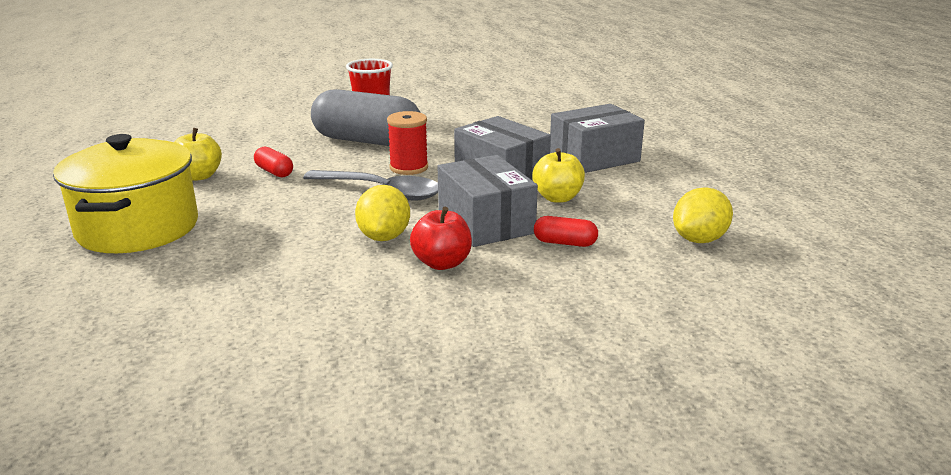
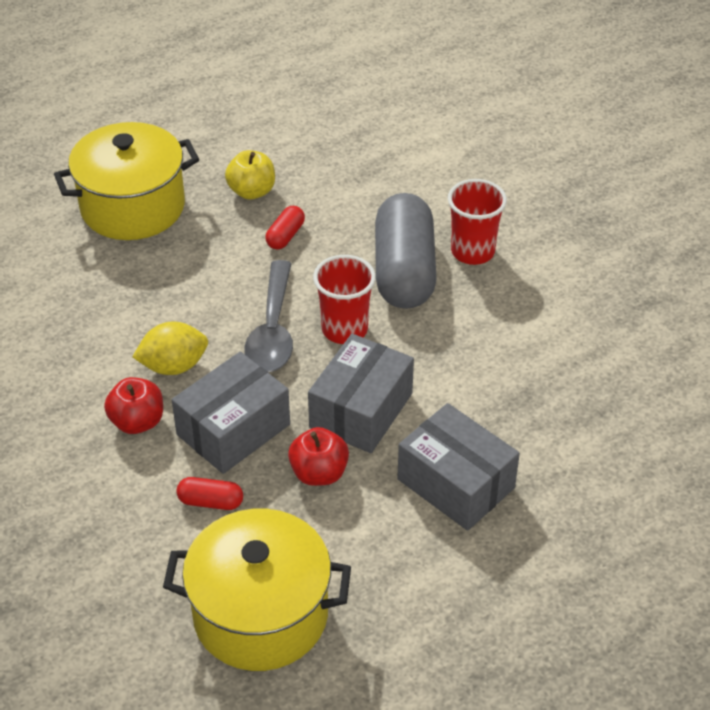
camera: 70 degrees right, 20 degrees up
(409, 167) = (344, 329): red spool -> red cup
(557, 198) = (319, 473): yellow apple -> red apple
(565, 243) = (210, 502): red capsule -> red capsule turned 75 degrees counterclockwise
(699, 239) = (261, 614): yellow lemon -> yellow pot

